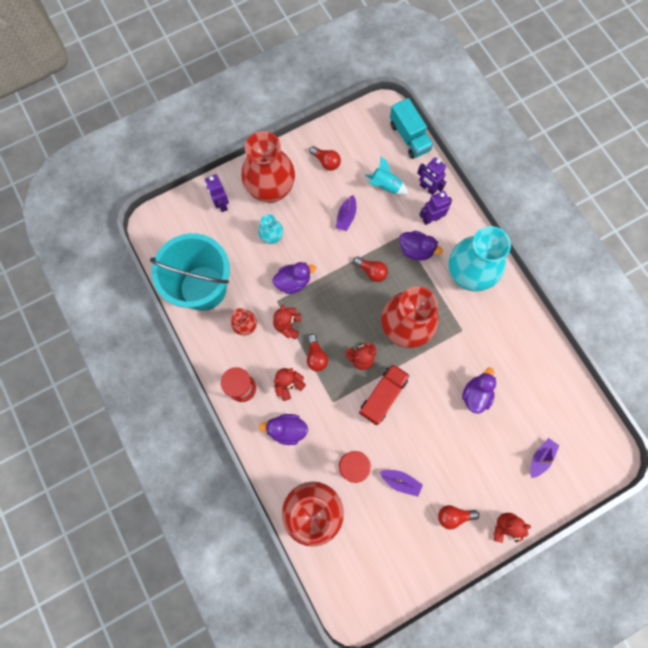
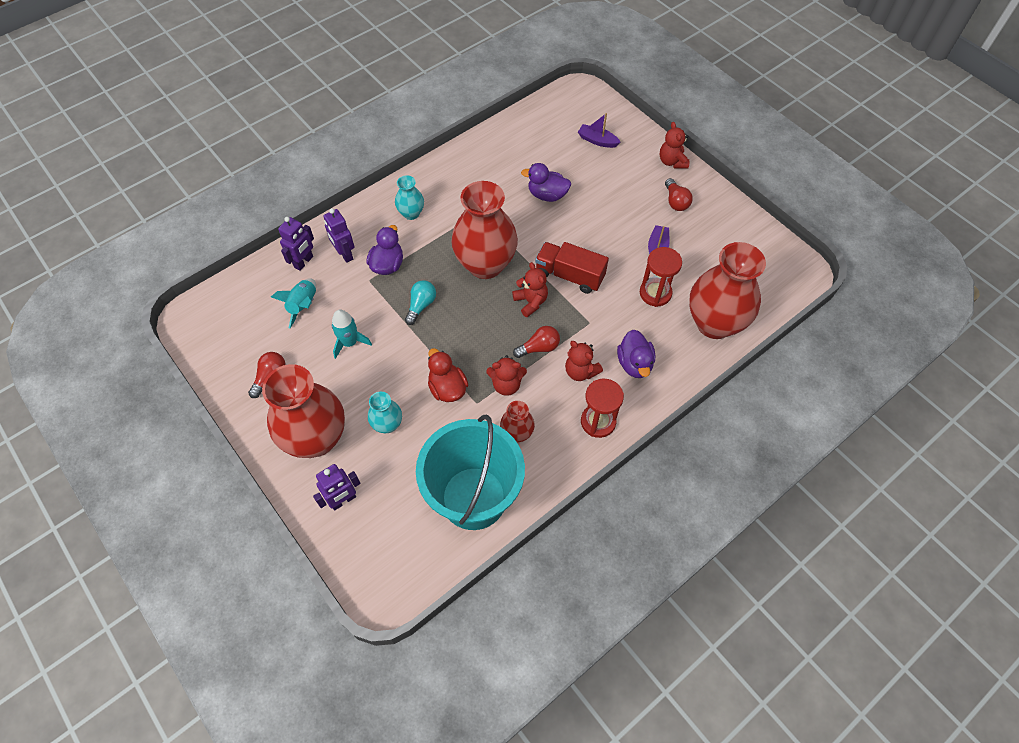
camera: 100 degrees left, 15 degrees down
(293, 282) = (447, 388): purple duck -> red duck
(346, 216) = (349, 342): purple boat -> turquoise rocket
(371, 271) = (421, 305): red light bulb -> turquoise light bulb
(409, 137) = (231, 289): turquoise truck -> none
(468, 274) = (411, 213): turquoise vase -> turquoise vase, size x0.47

